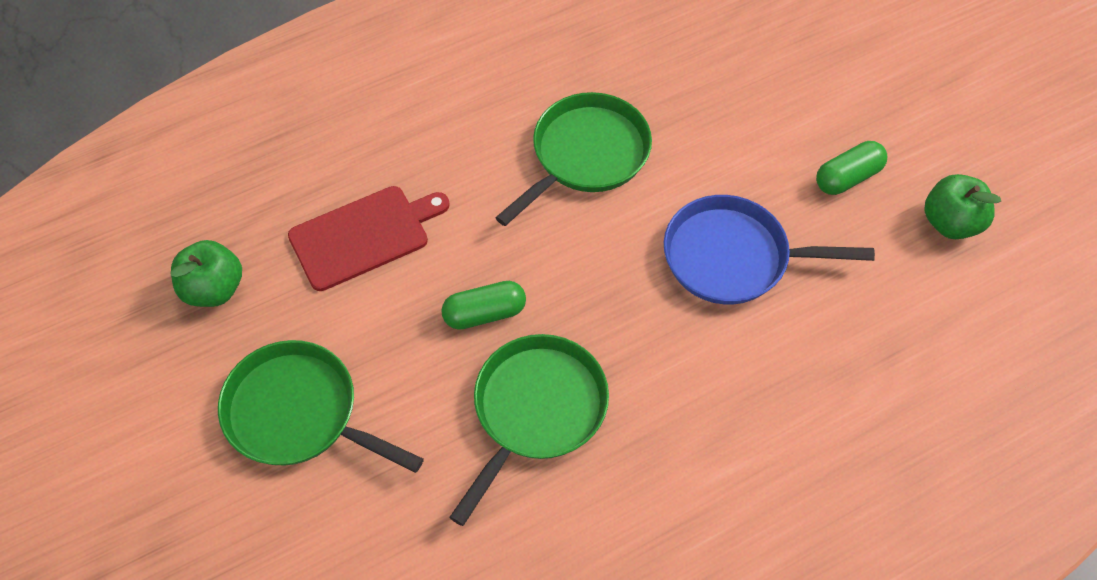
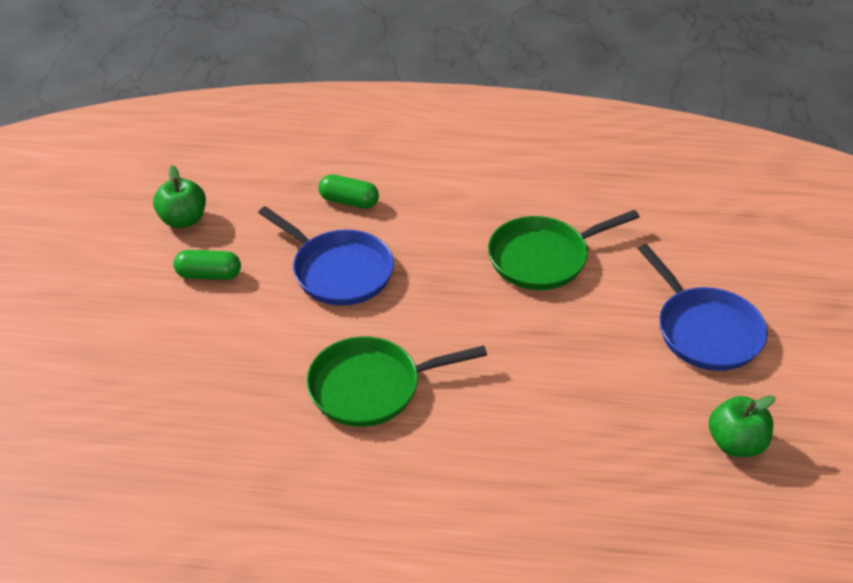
camera: 145 degrees left, 15 degrees down
(298, 413) = (705, 331): green pan -> blue pan
(364, 236) = (591, 420): red cutting board -> none
(484, 313) = (535, 324): green capsule -> green capsule (349, 201)

